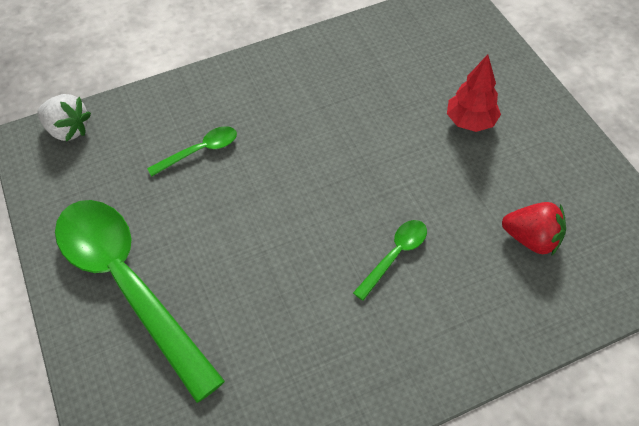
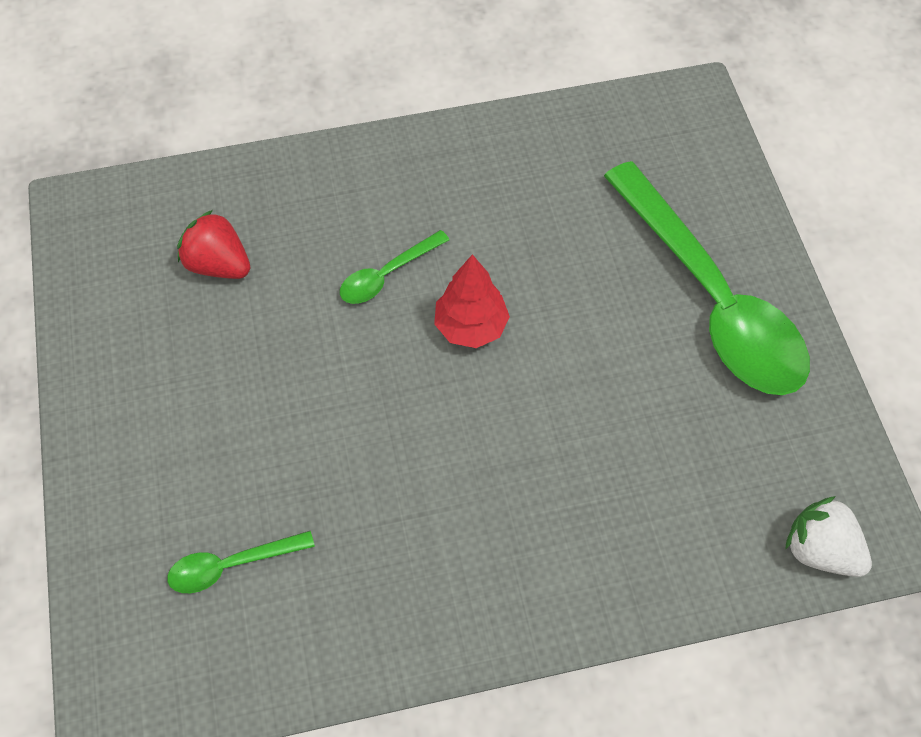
camera: 170 degrees left, 5 degrees up
(200, 151) = (615, 470): green spoon -> green spoon (231, 565)
(470, 121) = (213, 441): red tree -> red tree (471, 326)

